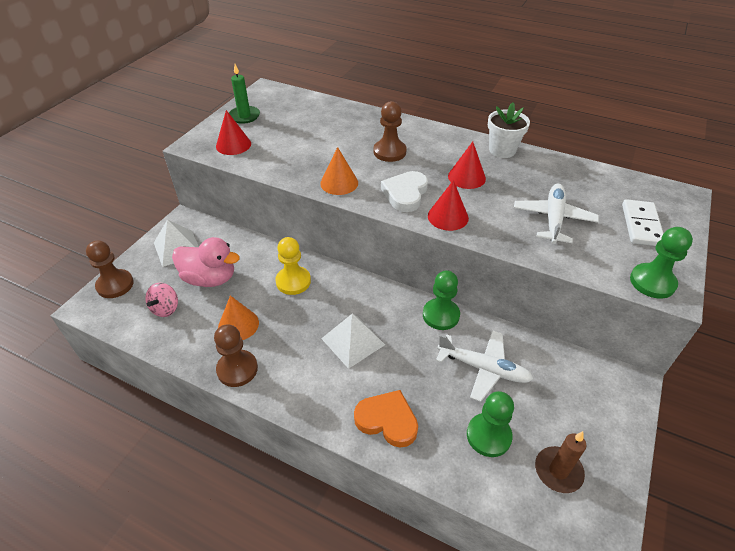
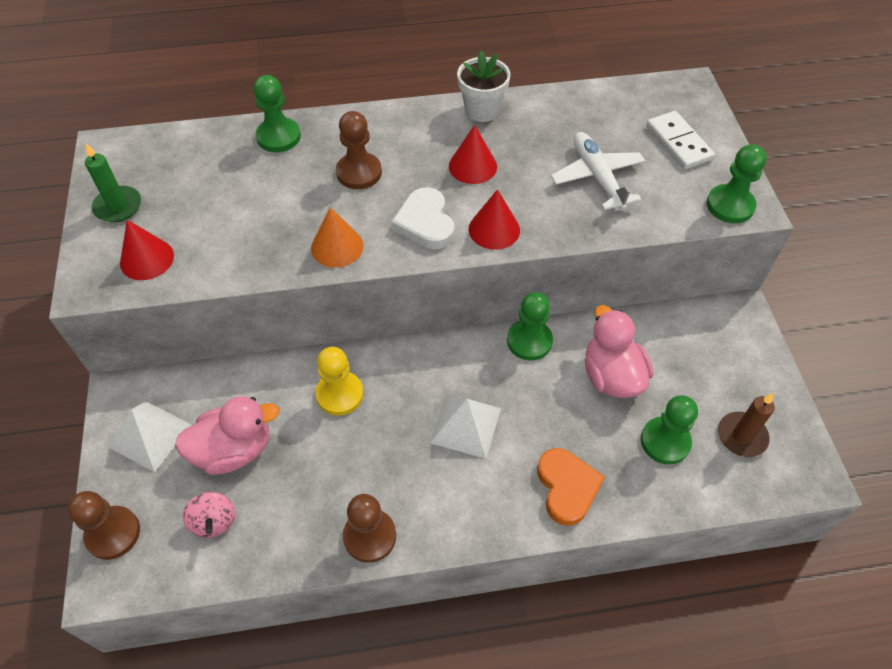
camera: 35 degrees left, 10 degrees up
(238, 325) = (323, 485): orange cone -> none
(360, 117) = (278, 137): none -> green pawn
(387, 420) = (567, 487): orange heart -> orange heart turned 90 degrees clockwise
(483, 368) = (611, 376): white plane -> pink duck

